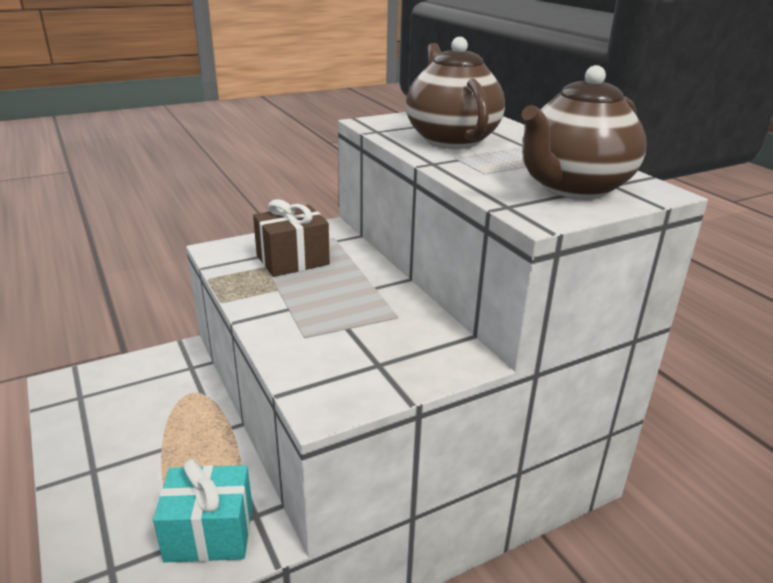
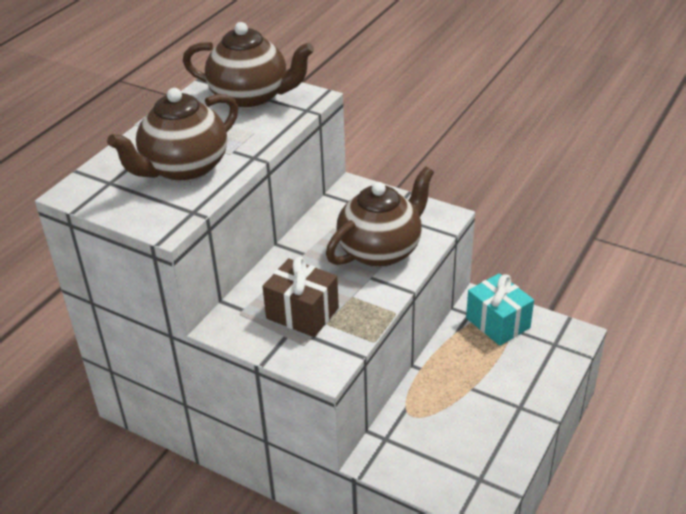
camera: 120 degrees left, 10 degrees up
(320, 329) = (380, 251): none -> brown teapot

